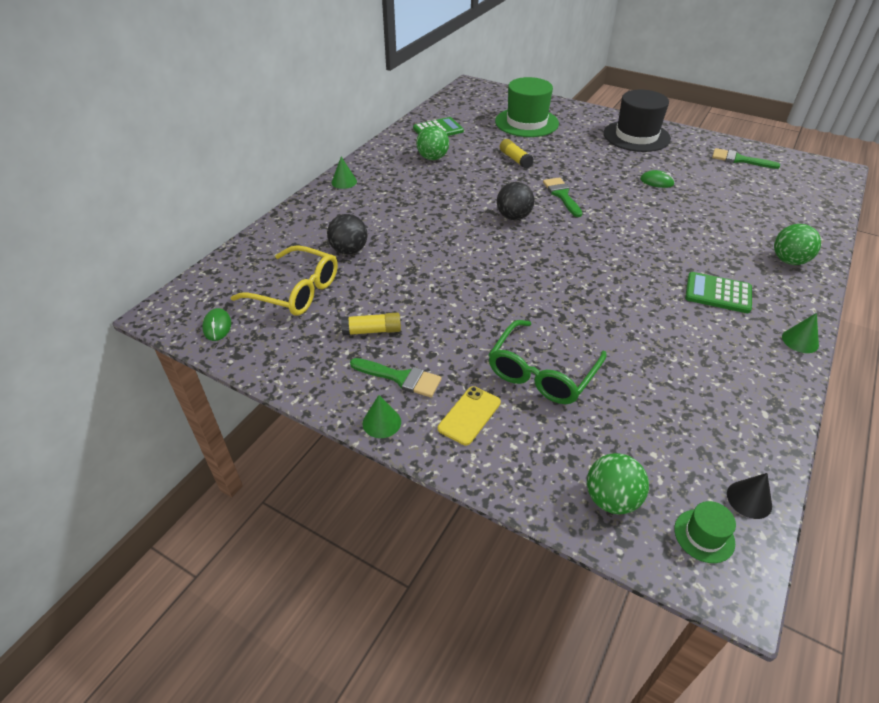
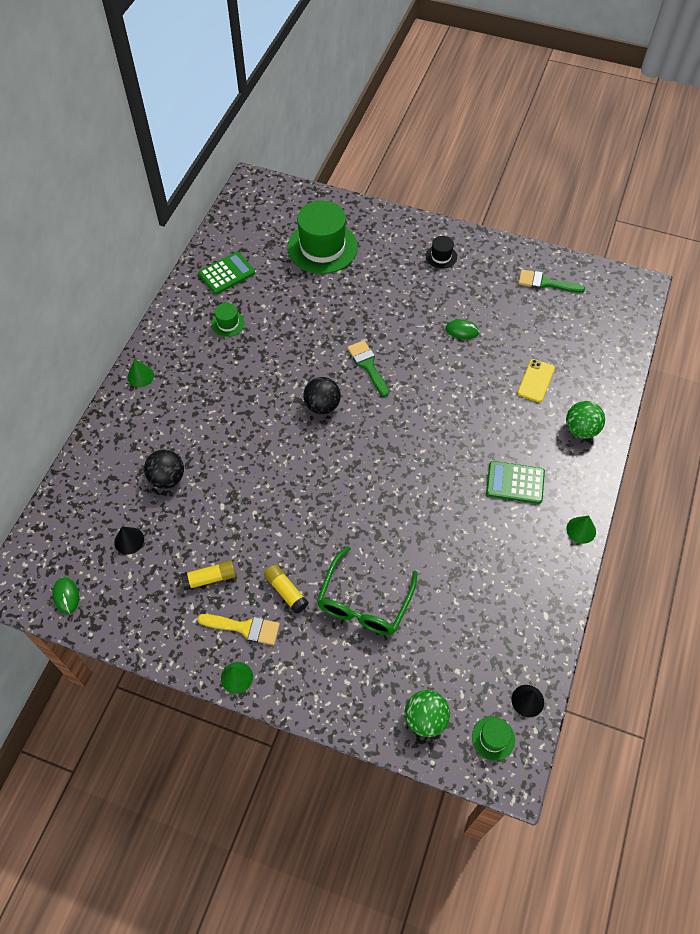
camera: 10 degrees left, 15 degrees up
(296, 291) = (129, 540): yellow glasses -> black cone
(401, 378) = (245, 628): green brush -> yellow brush
(432, 158) = (228, 323): green ball -> green hat
(469, 415) = (308, 658): yellow phone -> yellow phone (536, 381)
(515, 159) = (316, 314): yellow glue stick -> yellow glue stick (286, 591)
(636, 136) = (441, 256): black hat -> black hat, size x0.45

